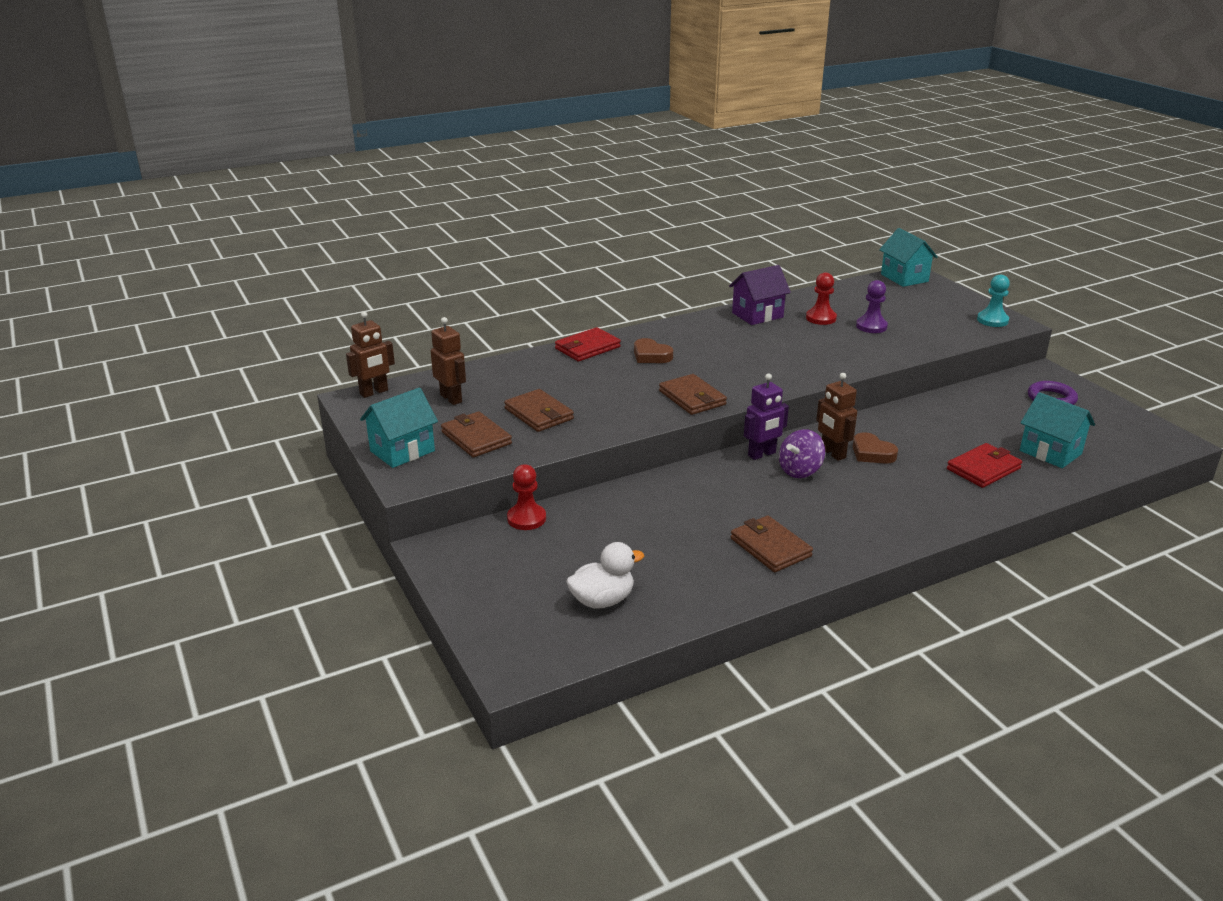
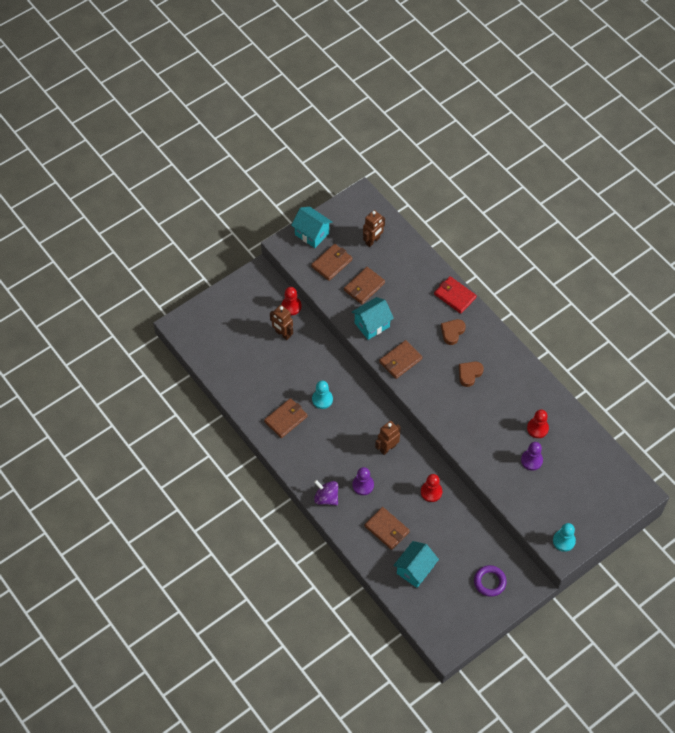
camera: 80 degrees right, 30 degrees up
(374, 392) = (371, 202): brown robot -> brown robot (282, 334)
(602, 600) = (230, 351): white duck -> none
(733, 505) = (322, 399): none -> turquoise pawn
(757, 315) = (532, 388): purple house -> none
(762, 454) = (378, 410): purple robot -> none
(800, 471) = (364, 431): purple spinning top -> purple spinning top (326, 498)
(872, 453) = (392, 469): brown heart -> brown heart (469, 374)
(904, 278) = (631, 486): turquoise house -> turquoise house (372, 325)
(904, 482) = (363, 485): none -> purple pawn
(910, 426) = (431, 492): none -> red pawn
(983, 469) = (387, 529): red wallet -> brown wallet

